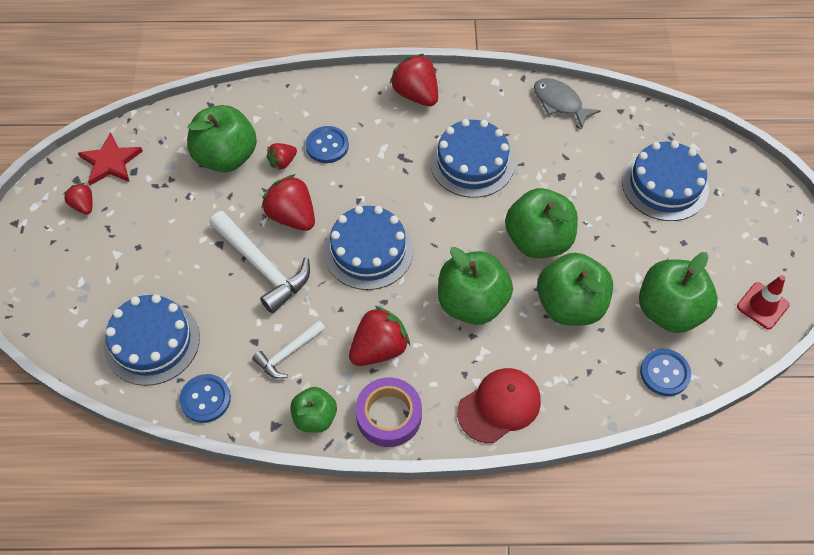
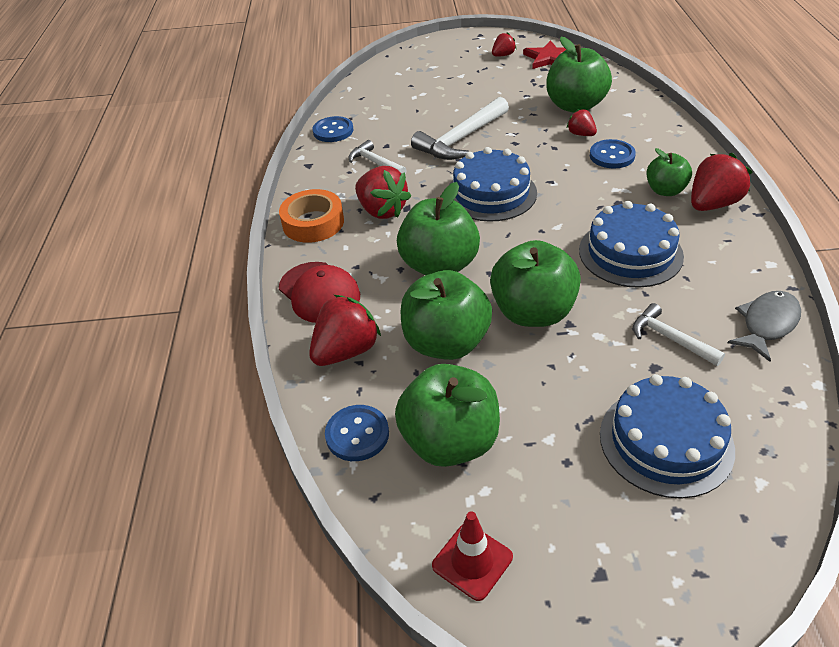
camera: 90 degrees right, 15 degrees down
(152, 341) = (383, 101): blue cake -> none
(292, 216) = (519, 147): red strawberry -> red strawberry (346, 351)
(315, 417) = (314, 183): green apple -> green apple (665, 190)
(389, 415) = (313, 223): purple tape -> orange tape
(571, 160) = (670, 339): none -> white hammer

